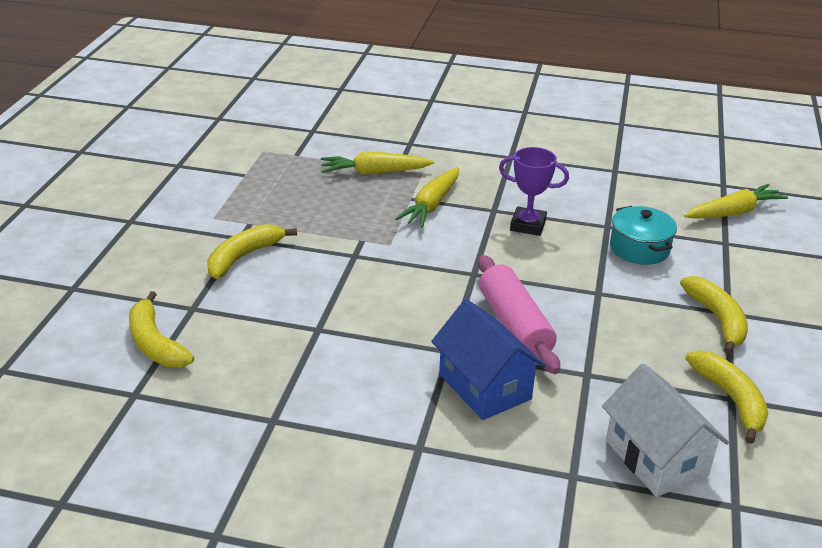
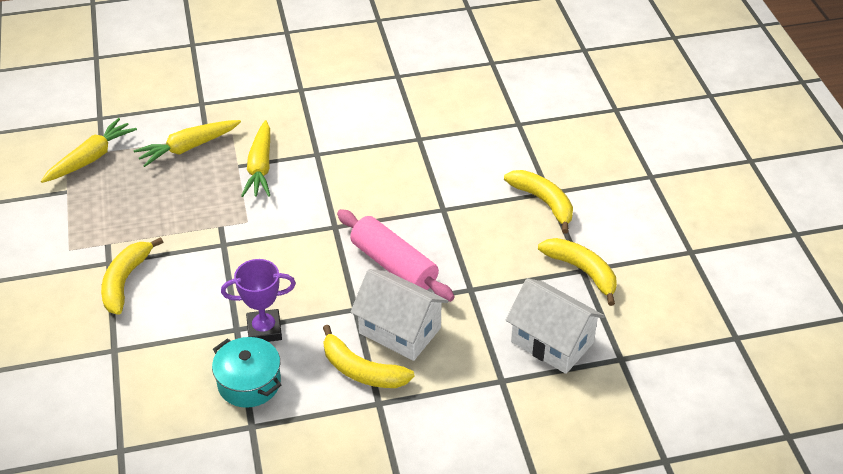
camera: 25 degrees left, 10 degrees up
(155, 343) = (105, 396): yellow banana -> yellow banana (361, 370)
(484, 386) = (400, 330): blue house -> white house
(528, 225) = (354, 160): purple trophy -> purple trophy (264, 330)
(639, 248) = (455, 153): turquoise pot -> turquoise pot (249, 383)
(733, 212) = (512, 90): yellow carrot -> yellow carrot (91, 158)

